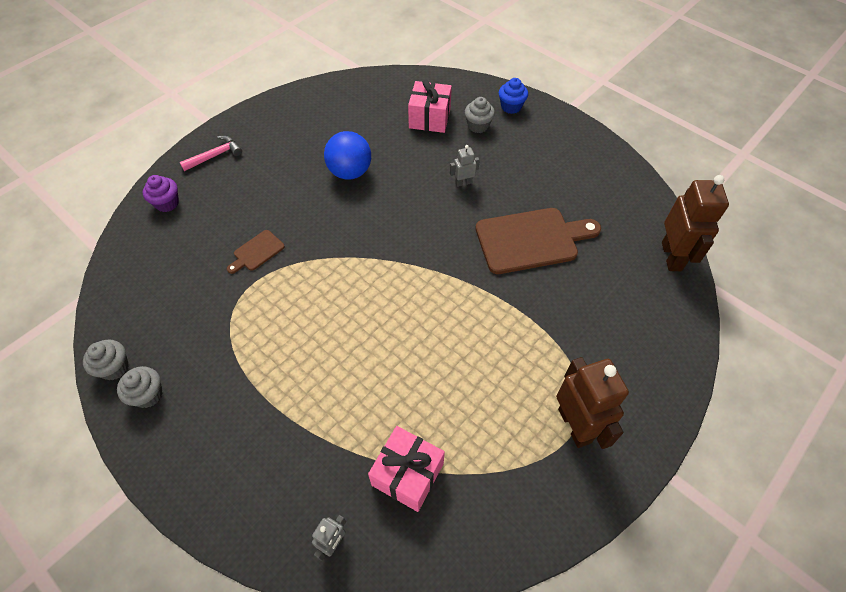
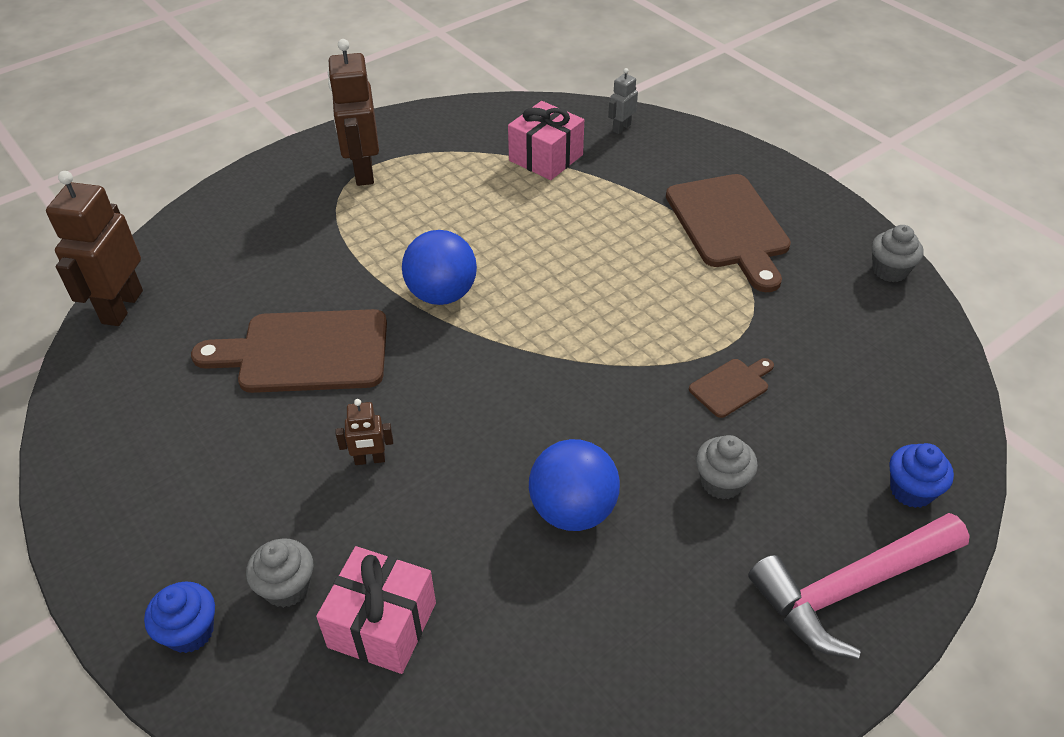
camera: 170 degrees left, 10 degrees down
(148, 395) = (836, 242): grey cupcake -> grey cupcake (721, 482)
(167, 203) = (911, 490): purple cupcake -> blue cupcake
(215, 155) = (850, 589): pink hammer -> pink hammer, size x1.80
(237, 401) = (729, 226): none -> brown cutting board
(458, 297) = (442, 294): none -> blue ball
(463, 183) = (370, 460): grey robot -> brown robot

